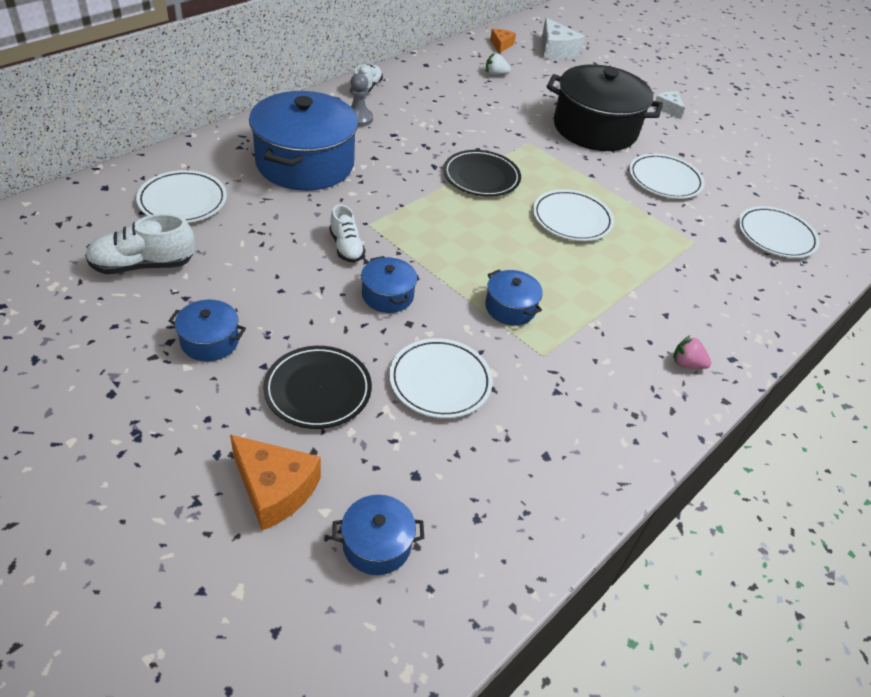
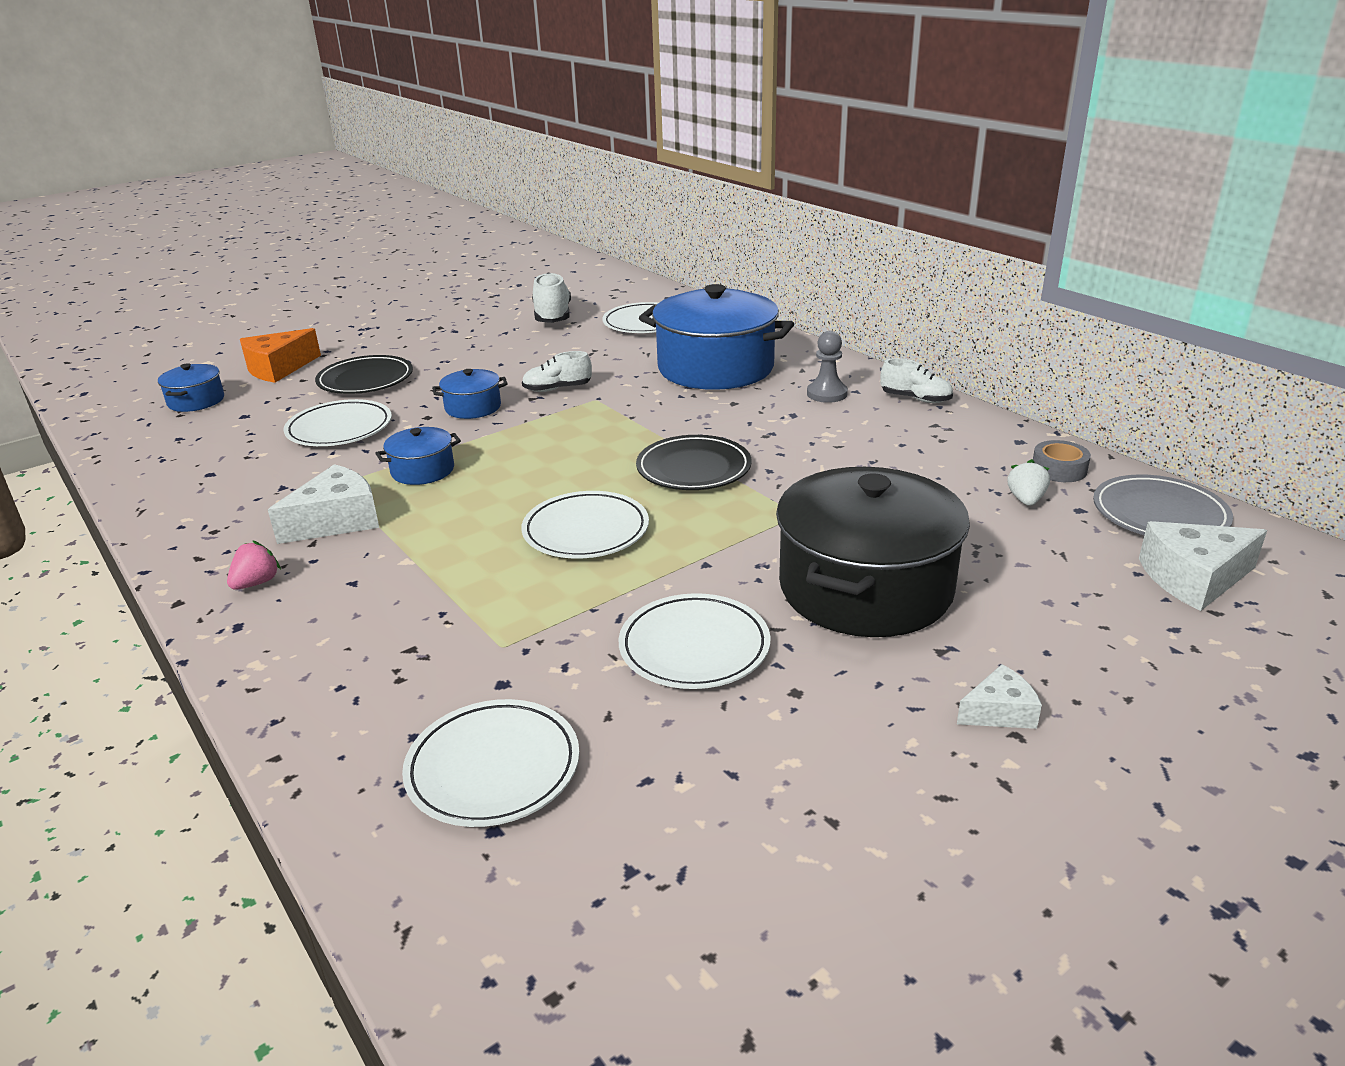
camera: 105 degrees right, 15 degrees down
(210, 341) = (447, 342): blue pot -> none
(459, 60) = (1059, 469): none -> grey tape
(501, 45) = (1159, 514): orange cheese -> grey plate
(597, 341) = (337, 521): none -> white cheese

